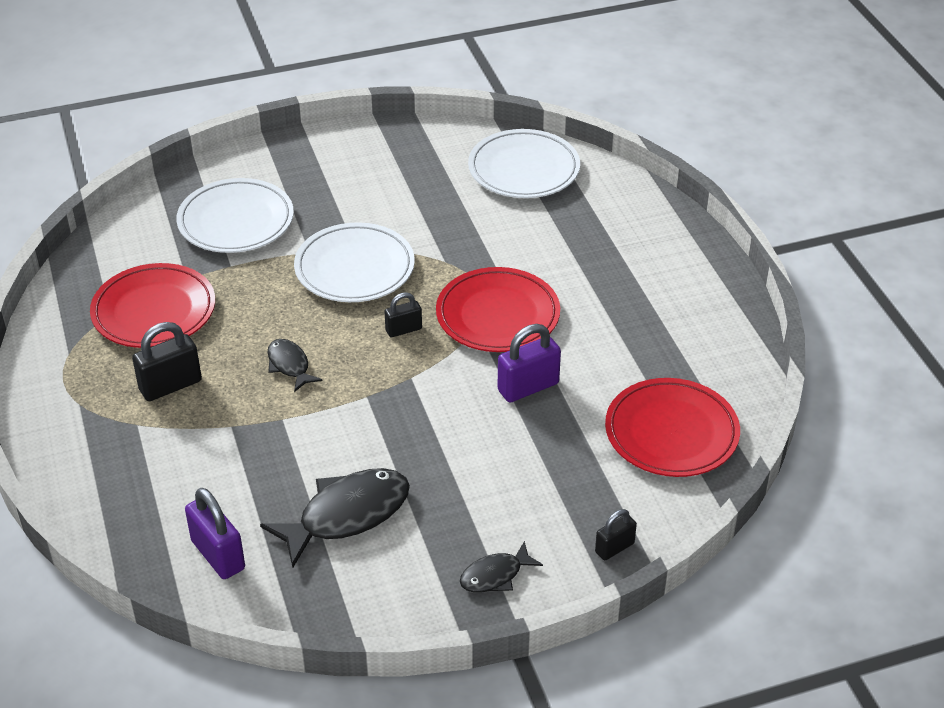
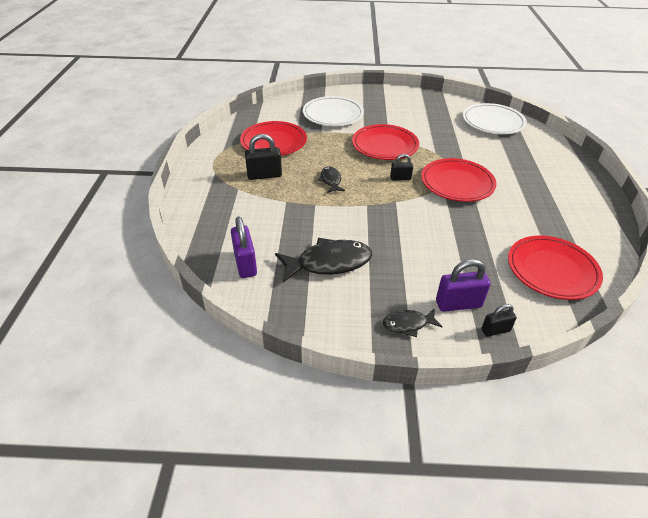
camera: 20 degrees right, 0 degrees up
(354, 268) = (385, 146): white plate -> red plate
(528, 387) = (464, 223): purple padlock -> purple padlock (458, 304)

